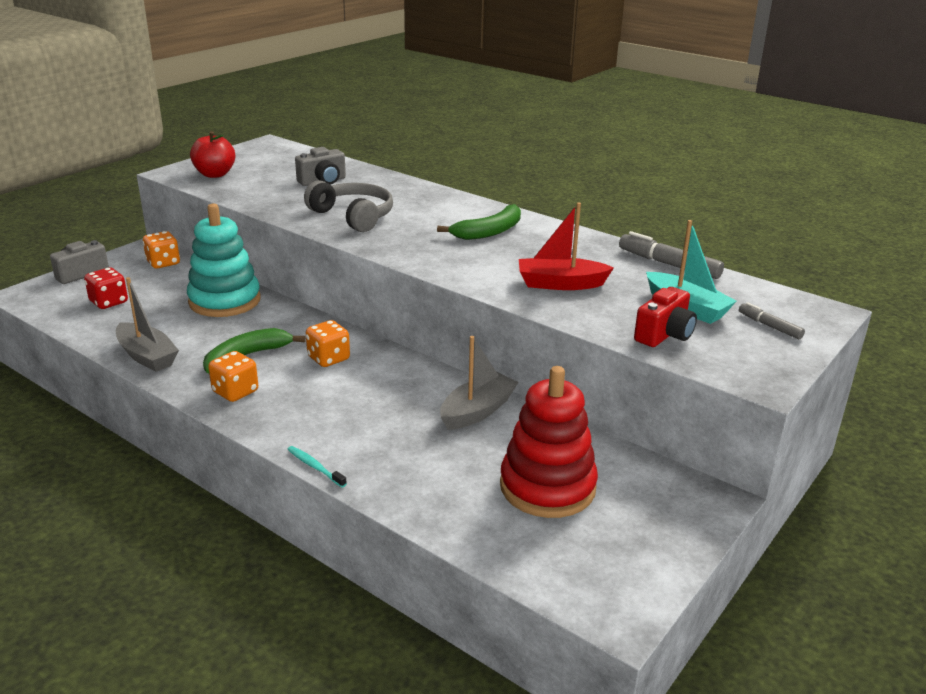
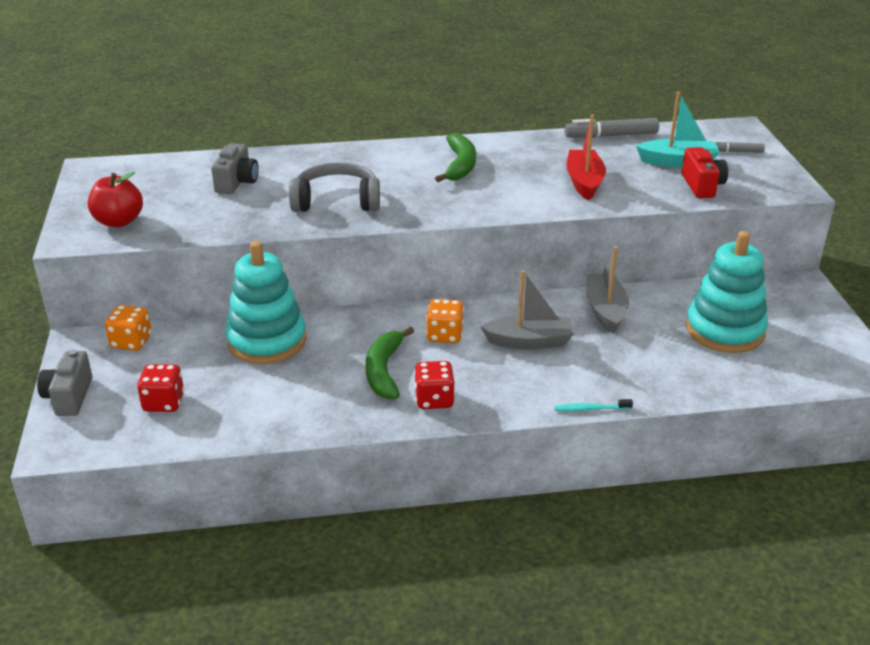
camera: 45 degrees left, 5 degrees up
(147, 356) = (307, 420): grey boat -> grey boat (529, 341)
(235, 392) = (434, 400): orange dice -> red dice
(547, 487) = (724, 330): red stacking toy -> turquoise stacking toy
(560, 284) = (584, 182): red boat -> red boat turned 135 degrees clockwise

